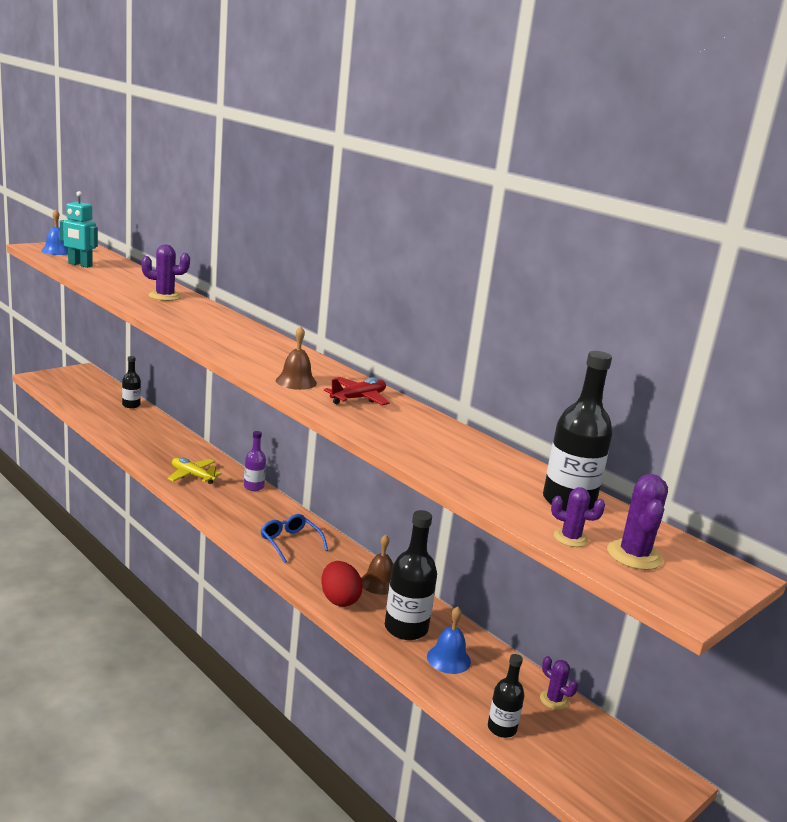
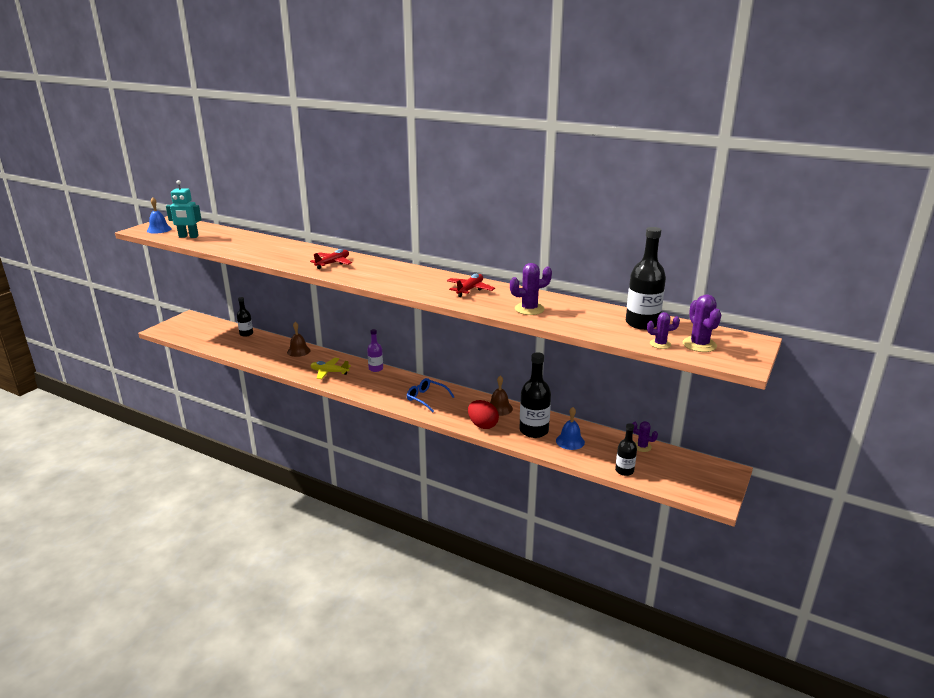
camera: 15 degrees left, 5 degrees up
(165, 296) = (274, 247): purple cactus -> purple cactus (529, 309)
(214, 328) = (333, 263): none -> red plane
(296, 381) = (422, 288): brown bell -> brown bell (298, 351)

